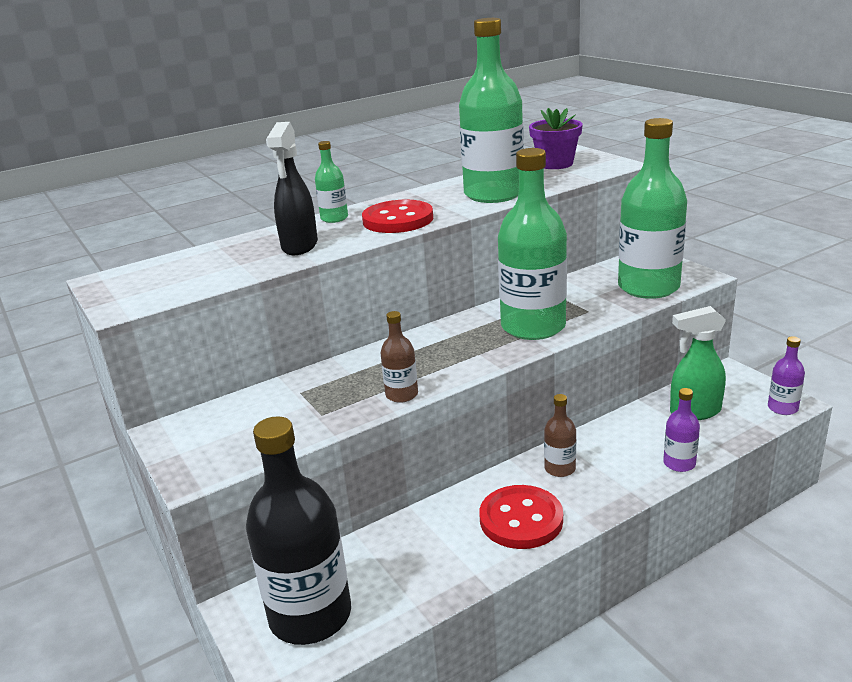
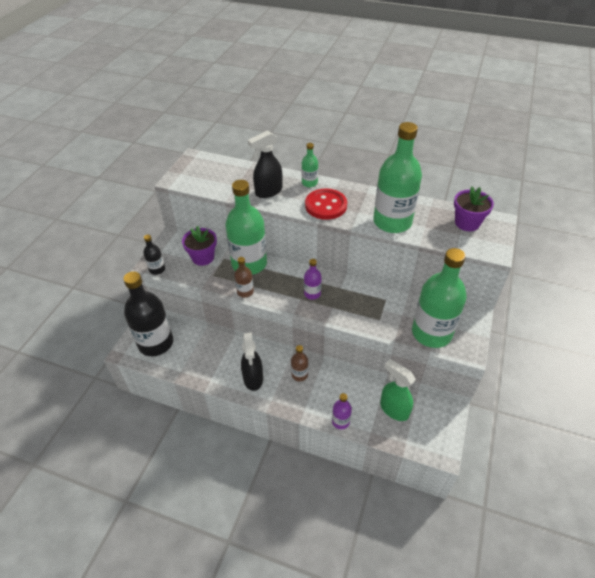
camera: 50 degrees right, 20 degrees up
(217, 470) = (157, 269): none -> black bottle
(267, 411) = (203, 257): none -> purple flower pot
(521, 519) = (253, 378): red button -> black spray bottle
(533, 326) = (343, 305): green bottle -> green bottle (249, 264)
(782, 408) = (433, 450): purple bottle -> purple bottle (312, 294)

